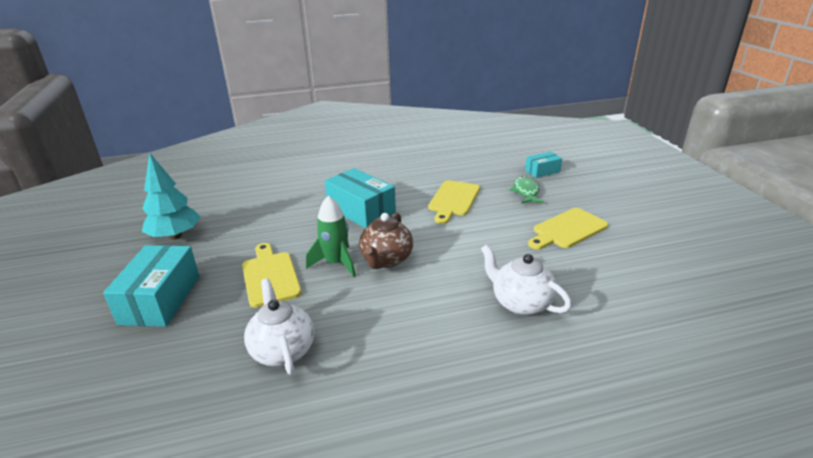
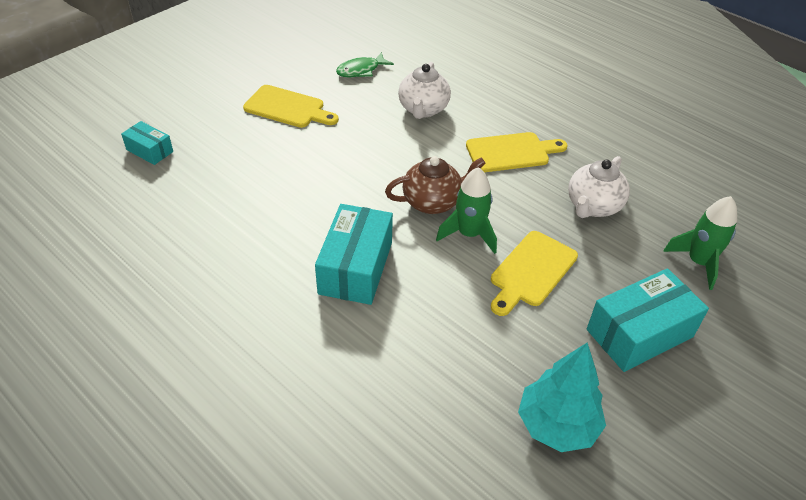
camera: 125 degrees left, 15 degrees up
(145, 382) = (698, 262): none -> green rocket
(453, 200) = (275, 199): yellow cutting board -> yellow cutting board (511, 152)
(526, 192) = (218, 150): green fish -> green fish (361, 70)

